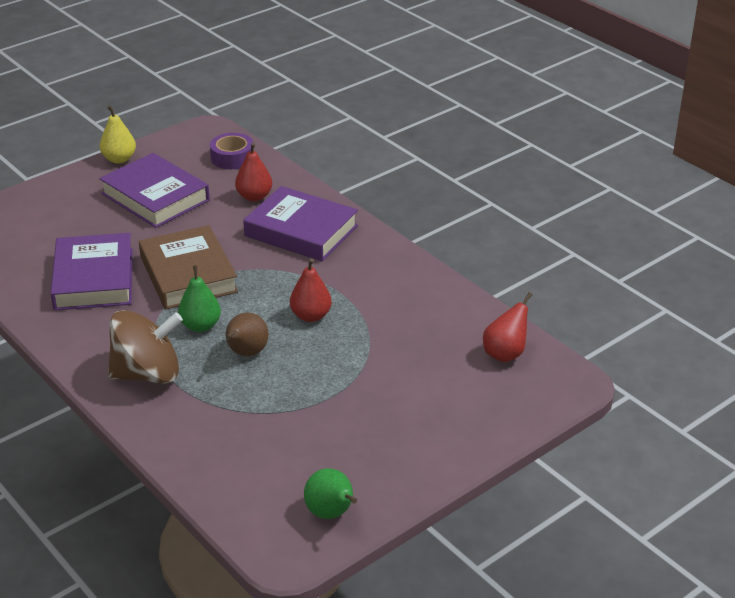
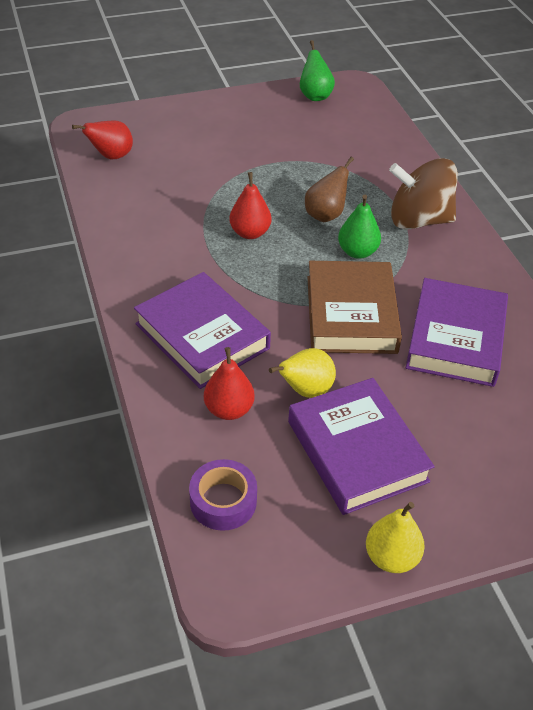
camera: 160 degrees left, 10 degrees up
(205, 219) = (305, 390): none -> yellow pear

